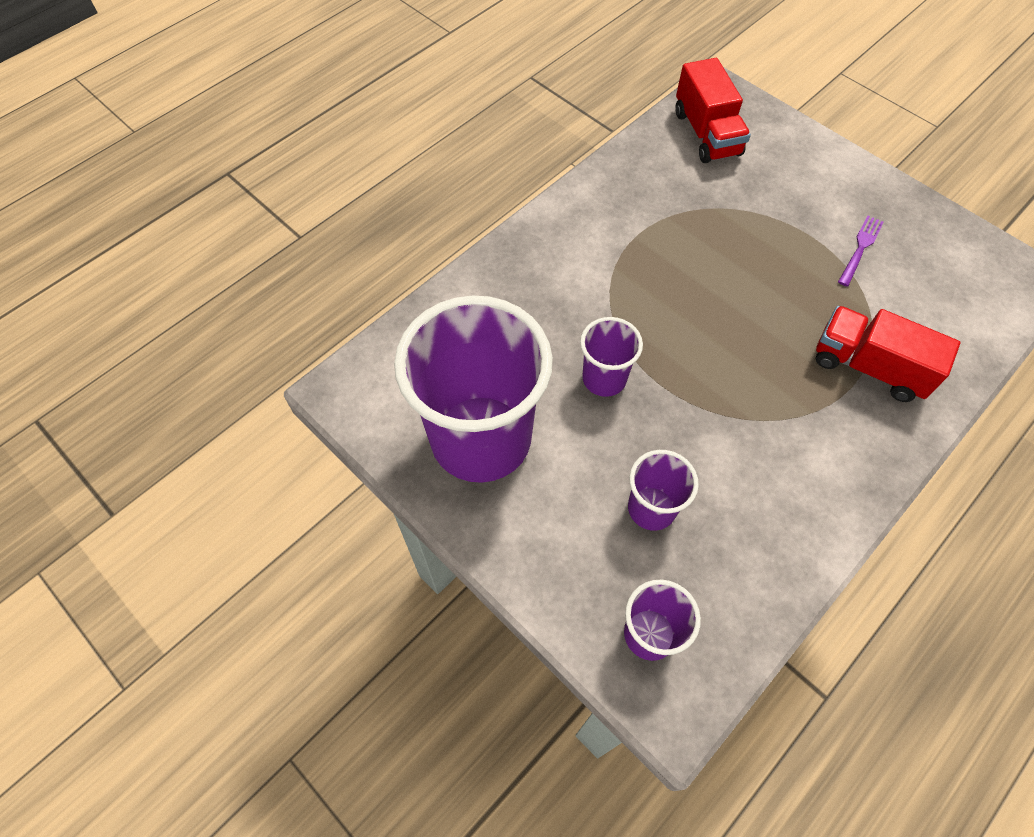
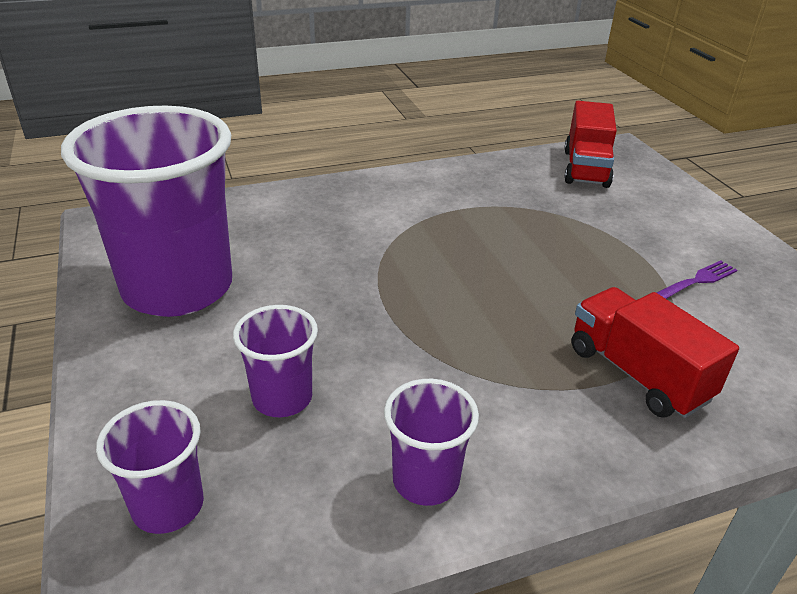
camera: 25 degrees right, 25 degrees down
(604, 378) = (334, 287): purple cup -> purple cup (425, 480)

